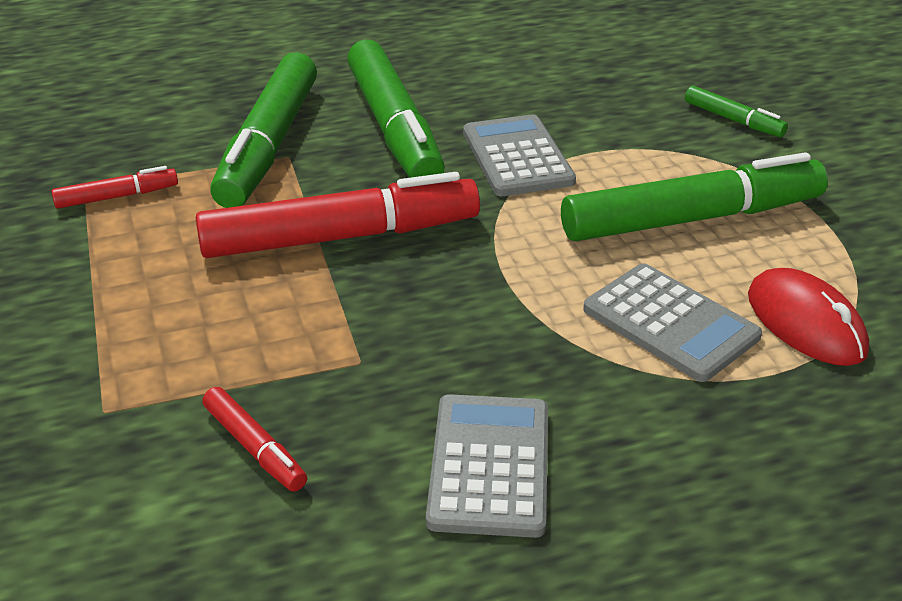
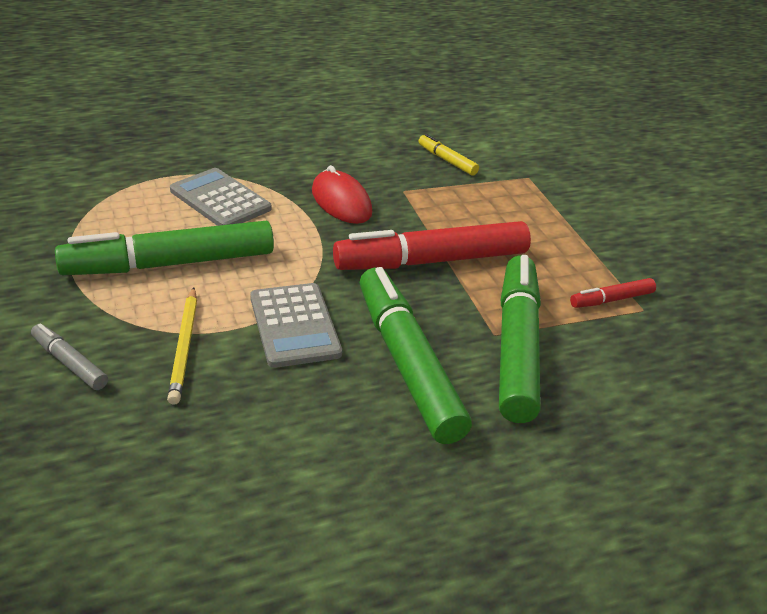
camera: 175 degrees right, 0 degrees up
(255, 447) = (447, 160): red marker -> yellow marker
(489, 465) = (334, 149): grey calculator -> none
(628, 135) = (185, 347): none -> yellow pencil
(733, 120) = (69, 363): green marker -> grey marker
(805, 323) = (137, 196): red mouse -> red mouse (341, 202)

